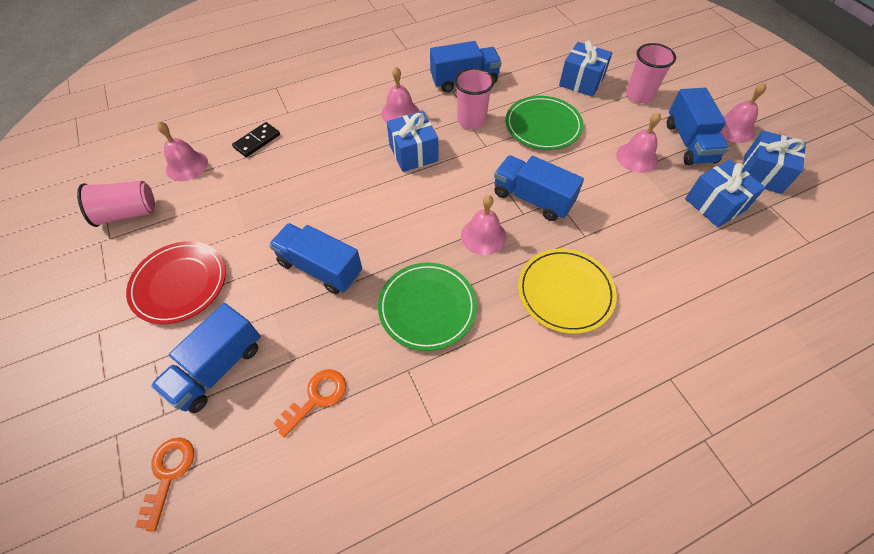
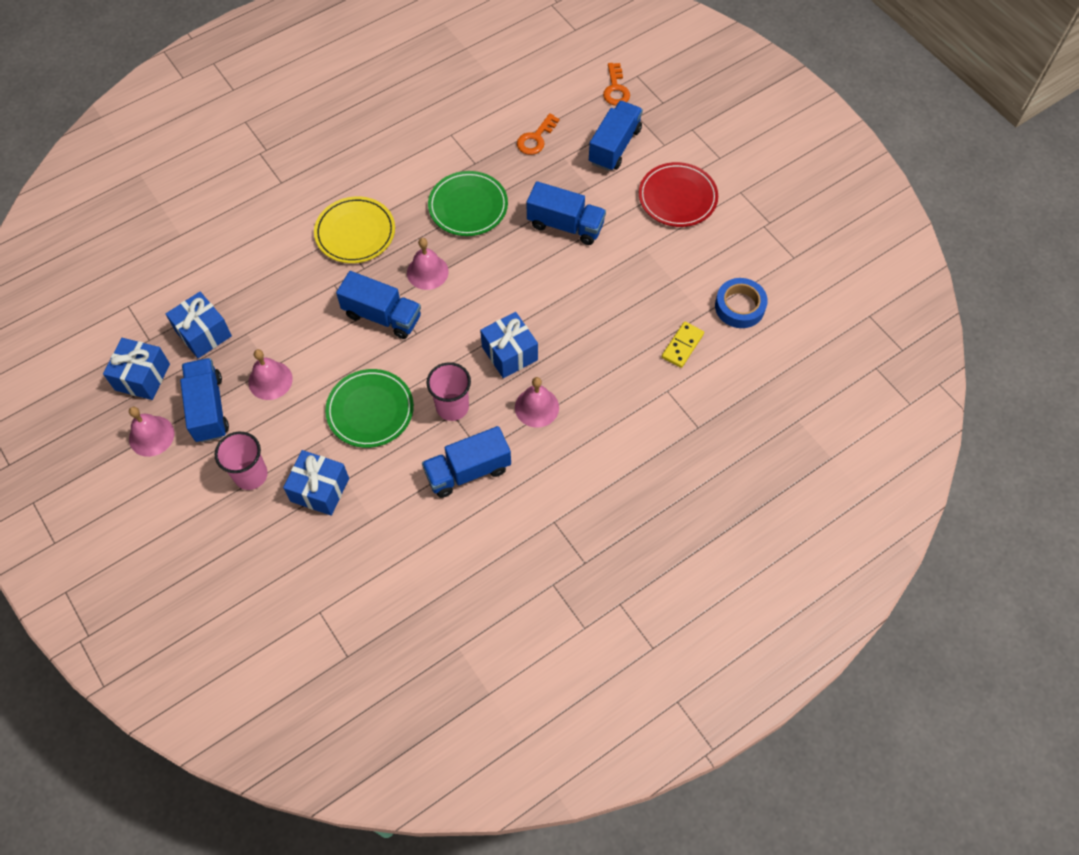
camera: 170 degrees right, 5 degrees up
(128, 213) = (763, 250): pink cup -> none
(187, 165) = (739, 306): pink bell -> blue tape
(257, 141) = (682, 346): black domino -> yellow domino

